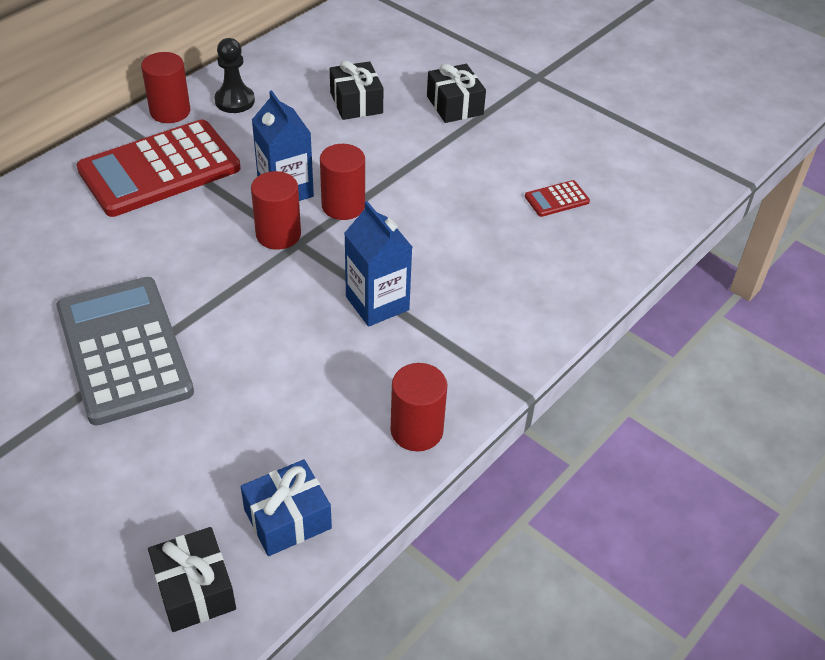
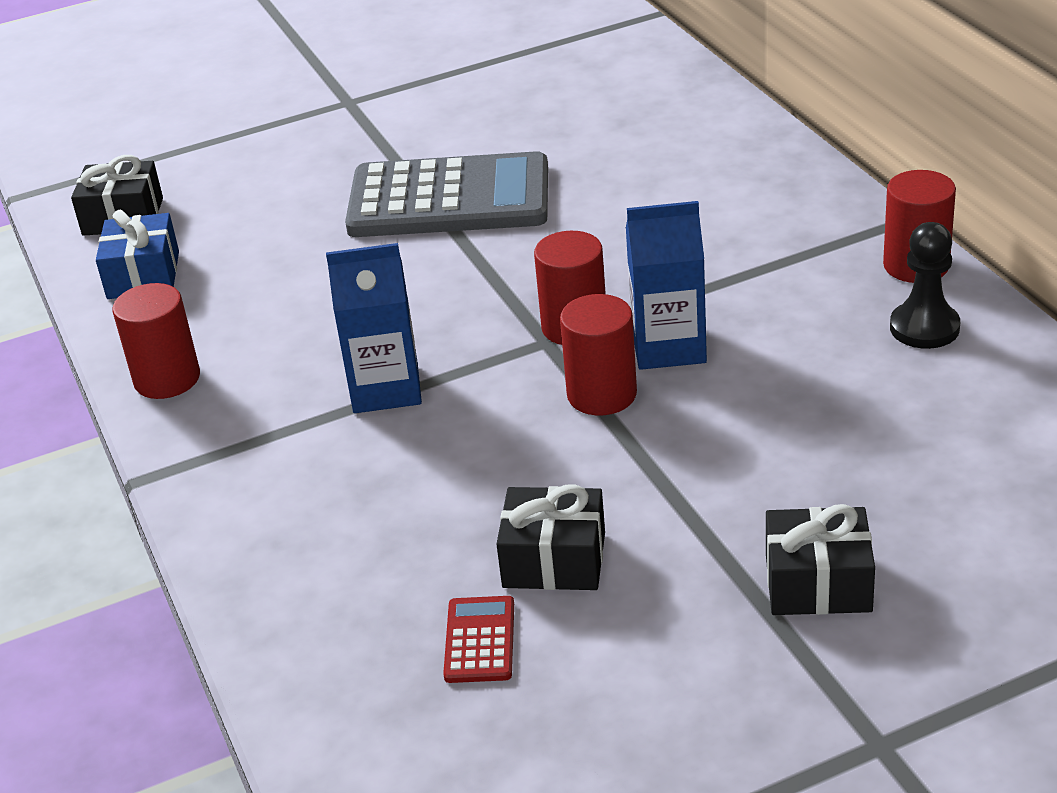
camera: 120 degrees right, 10 degrees down
(159, 169) = (773, 245): red calculator -> none
(356, 103) = (872, 458): black gift -> black gift (554, 560)

